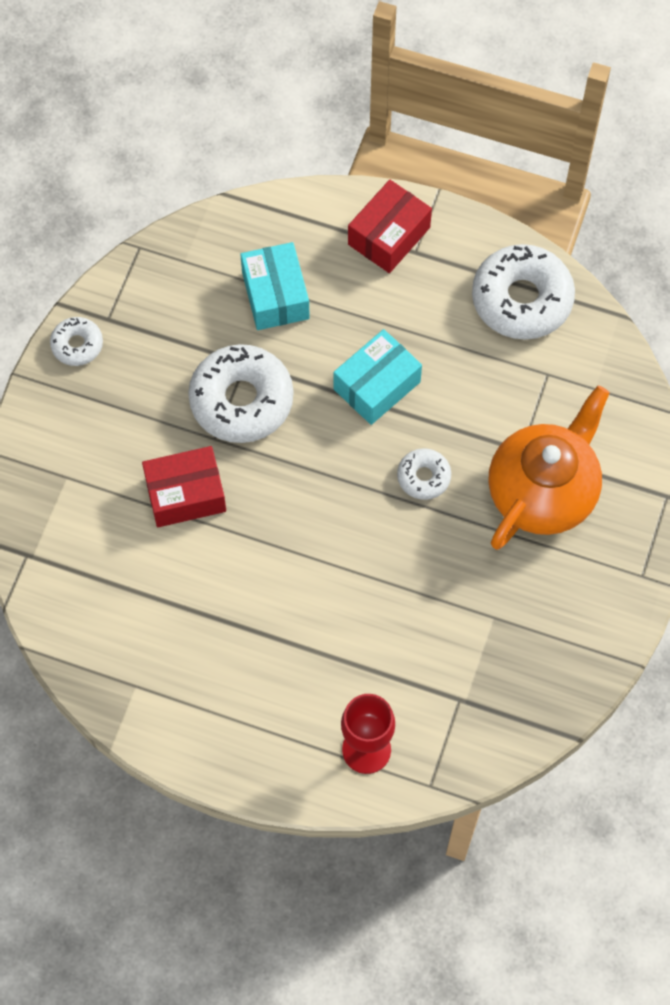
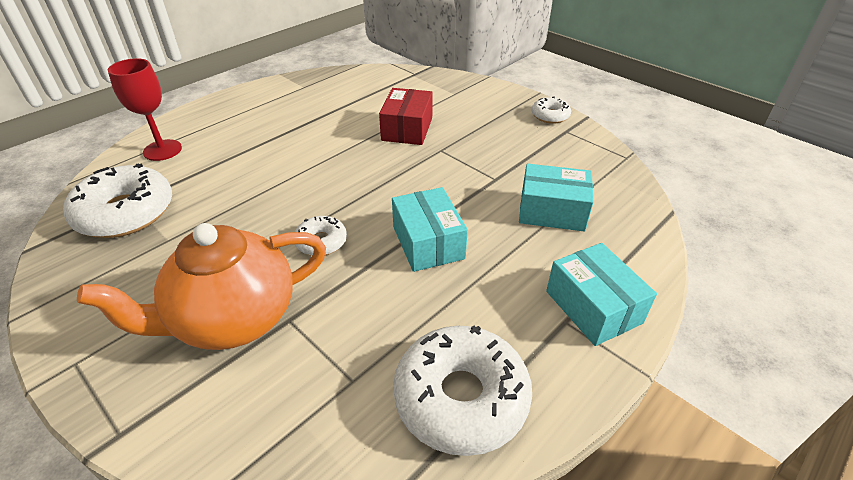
camera: 115 degrees right, 25 degrees down
(241, 400) = (463, 169): white donut -> white donut (125, 213)
(389, 236) = (593, 307): red box -> turquoise box
(543, 492) = (233, 318): orange teapot -> orange teapot turned 90 degrees clockwise

